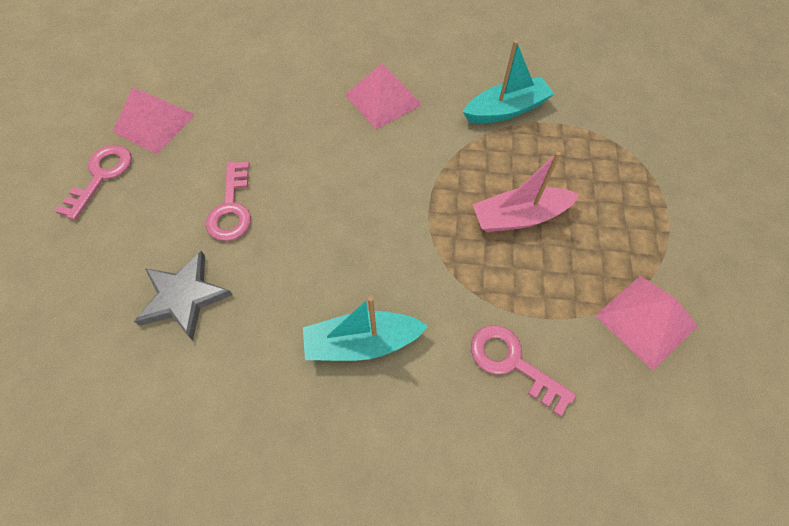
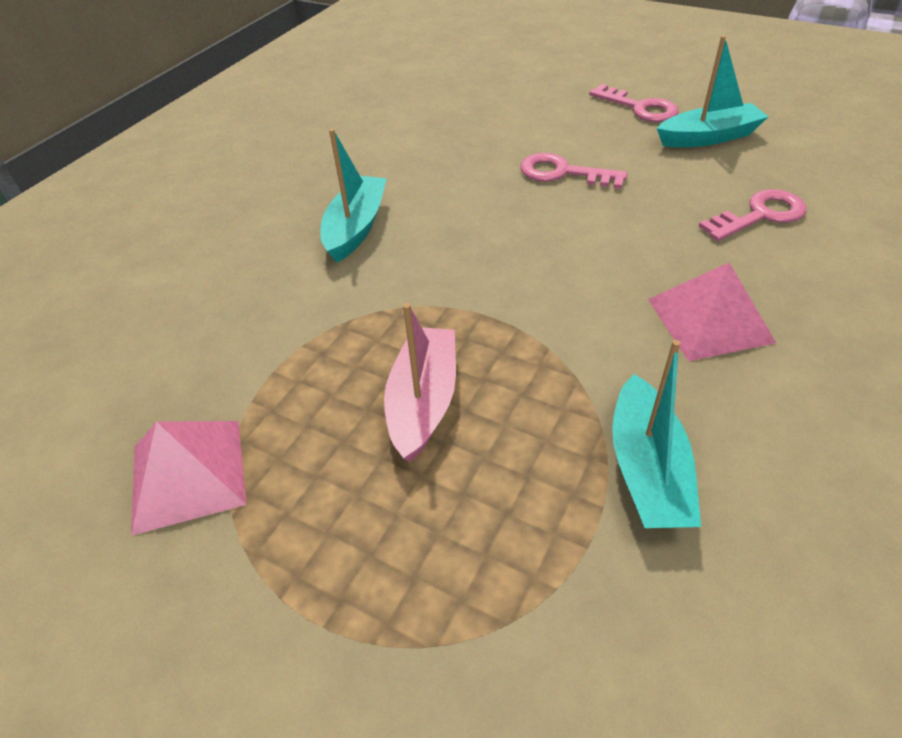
camera: 115 degrees right, 15 degrees down
(154, 123) = (708, 137): pink pyramid -> turquoise boat
(184, 297) = (474, 141): grey star -> none
(512, 363) = (250, 323): pink key -> pink key (760, 215)

